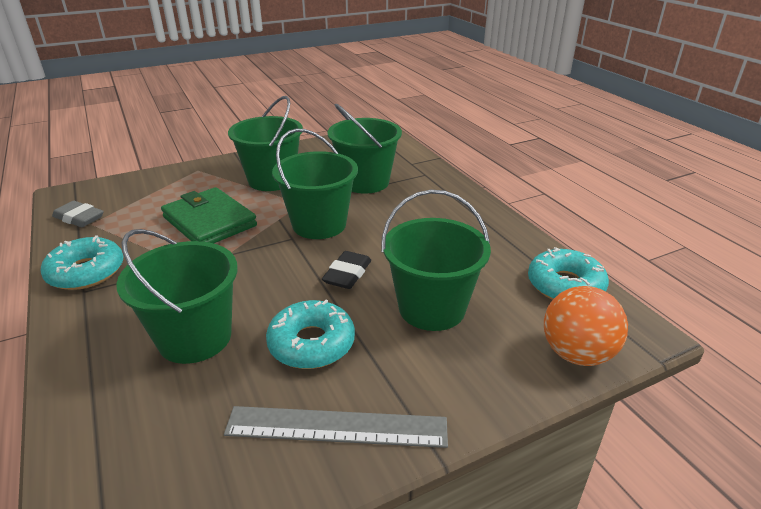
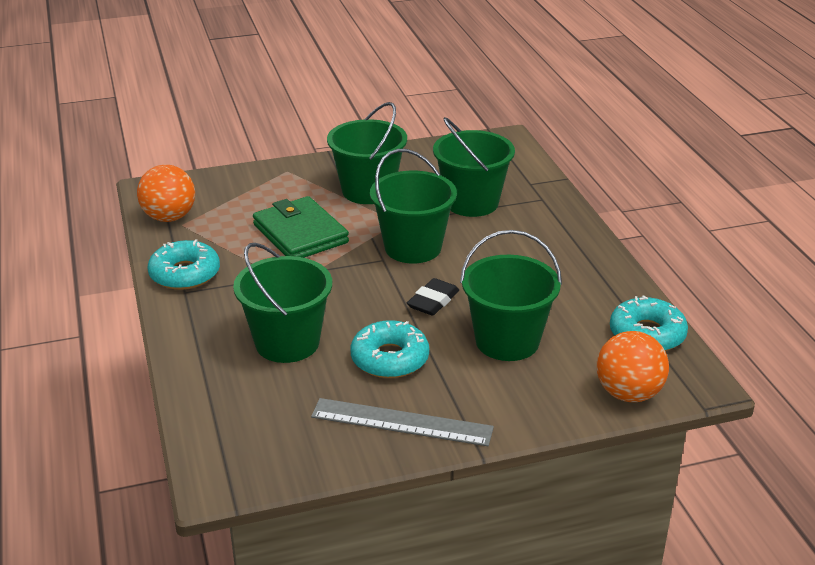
camera: 10 degrees right, 0 degrees up
(79, 218) = (169, 217): grey eraser -> orange ball

